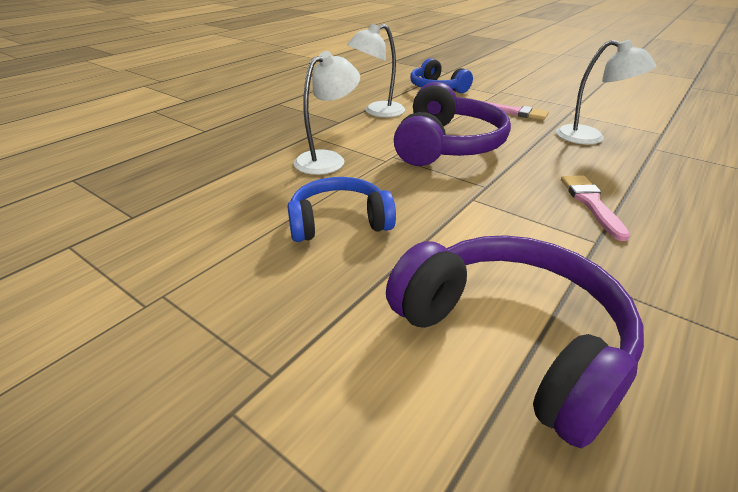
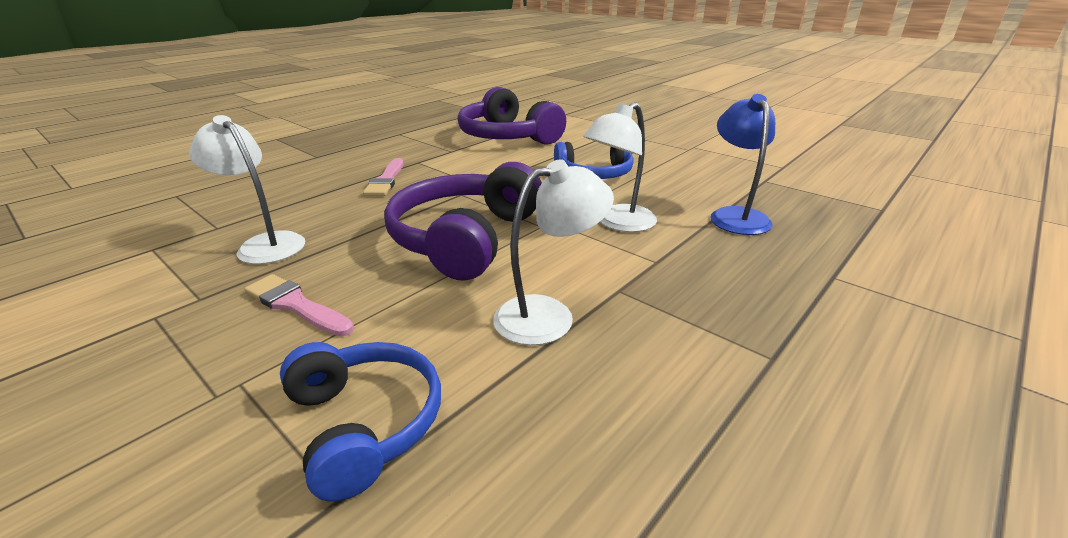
camera: 175 degrees left, 5 degrees down
(220, 169) = (735, 216): none -> blue lamp

